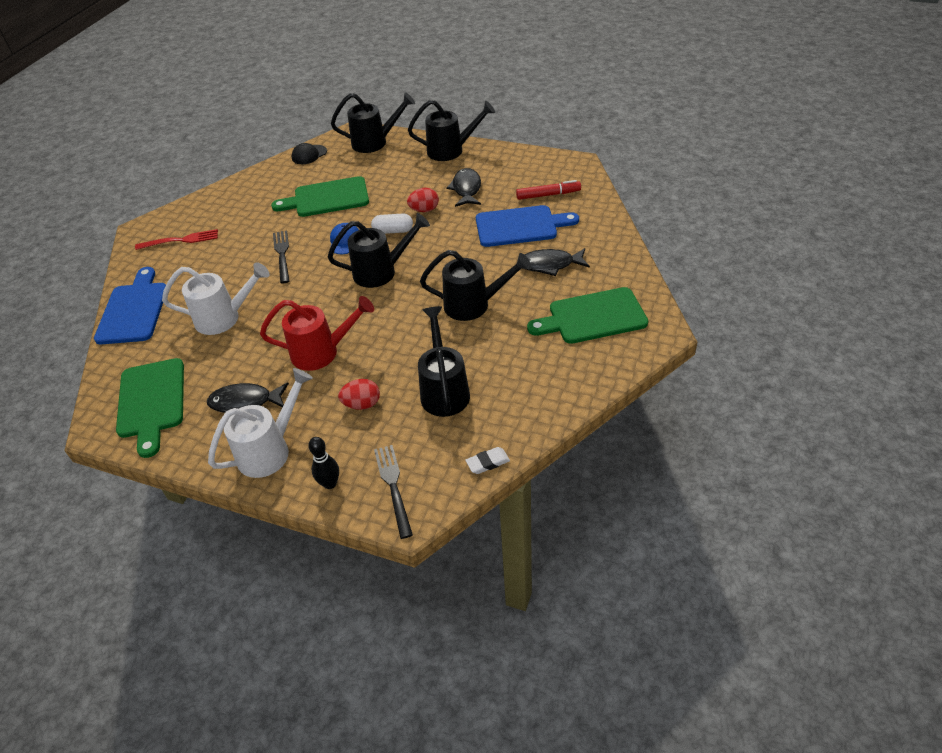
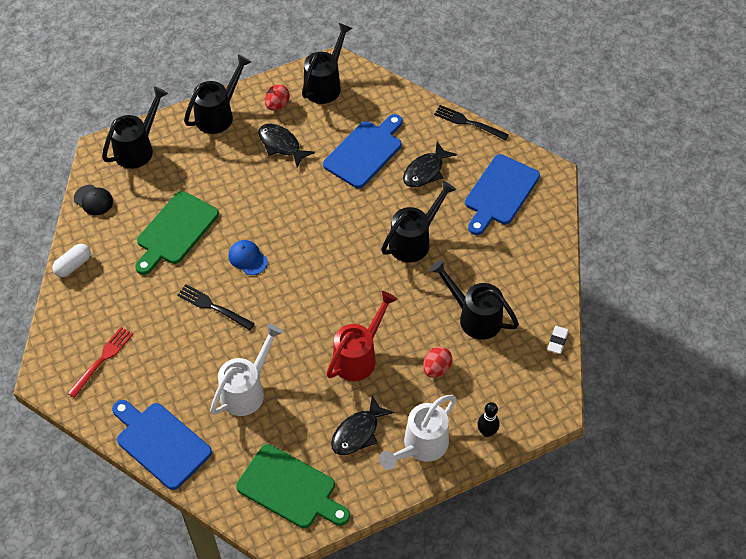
camera: 50 degrees left, 10 degrees up
(270, 450) = (421, 446): white watering can -> white watering can turned 135 degrees counterclockwise
(309, 155) = (93, 200): black cap -> black cap turned 60 degrees counterclockwise
(381, 272) = (313, 264): black watering can -> black watering can (325, 85)
(393, 231) = (274, 223): white capsule -> white capsule (73, 265)
(393, 486) = (524, 401): black fork -> black fork (468, 122)
(424, 210) = (273, 187): red egg -> red egg (277, 105)
(548, 195) = (351, 109): red marker -> none
(592, 317) = (500, 193): green cutting board -> blue cutting board

